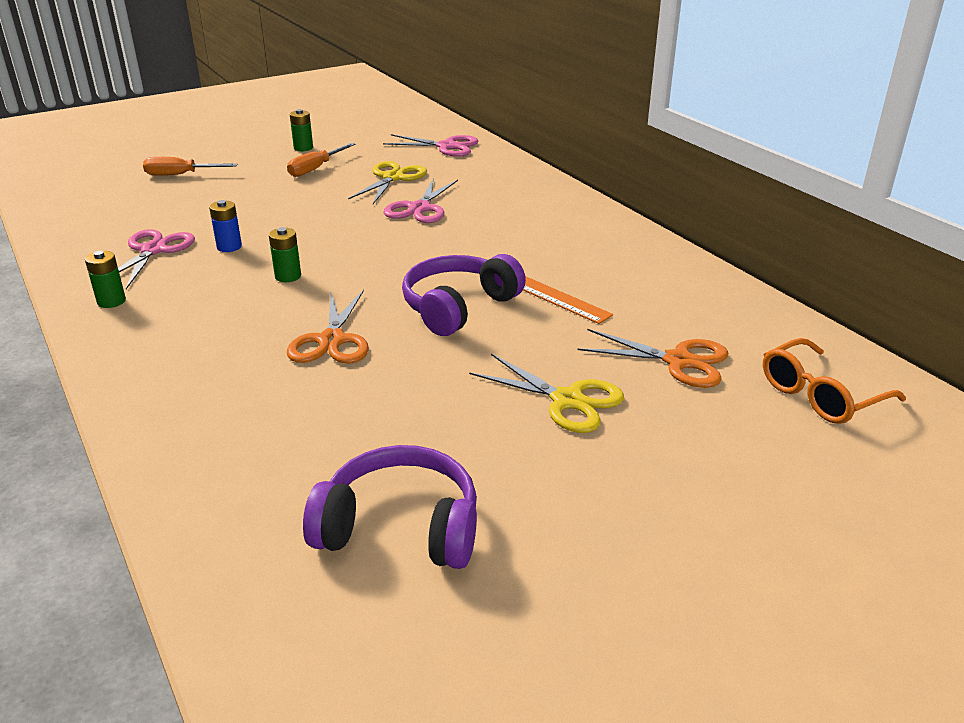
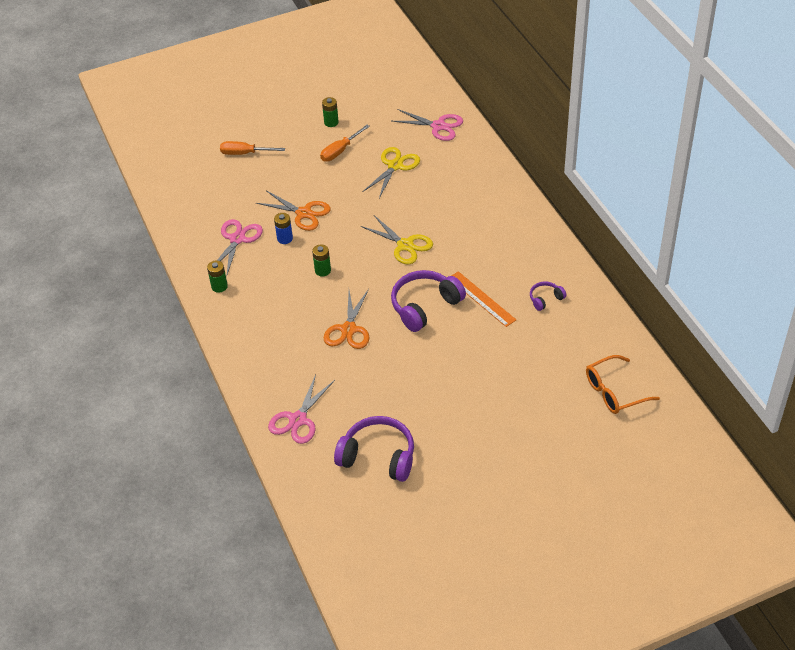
camera: 10 degrees right, 15 degrees up
(420, 208) = (411, 204): pink scissors -> pink scissors (298, 419)
(567, 400) = (474, 385): yellow scissors -> yellow scissors (405, 245)
(650, 290) = (545, 299): none -> purple headphones
(678, 361) = (543, 360): orange scissors -> orange scissors (303, 213)

